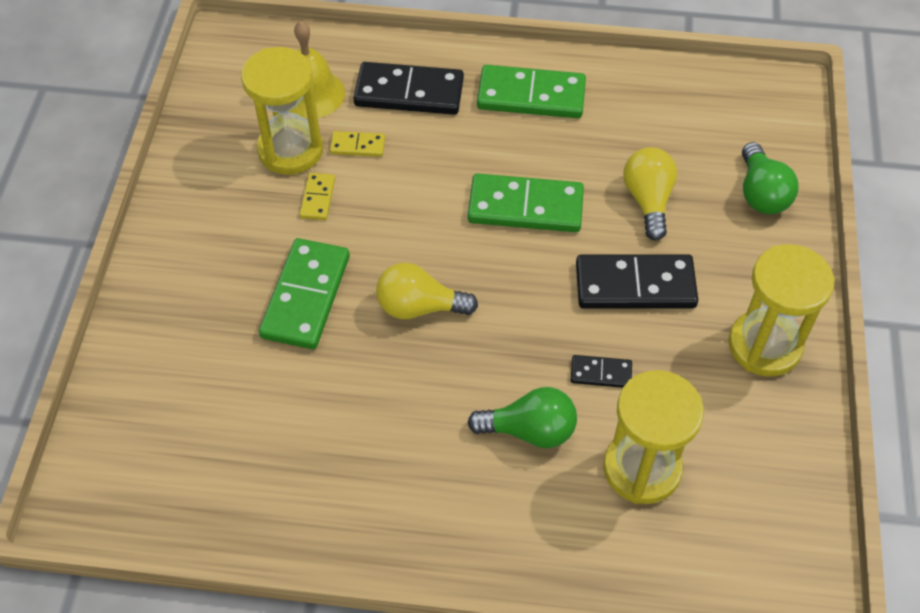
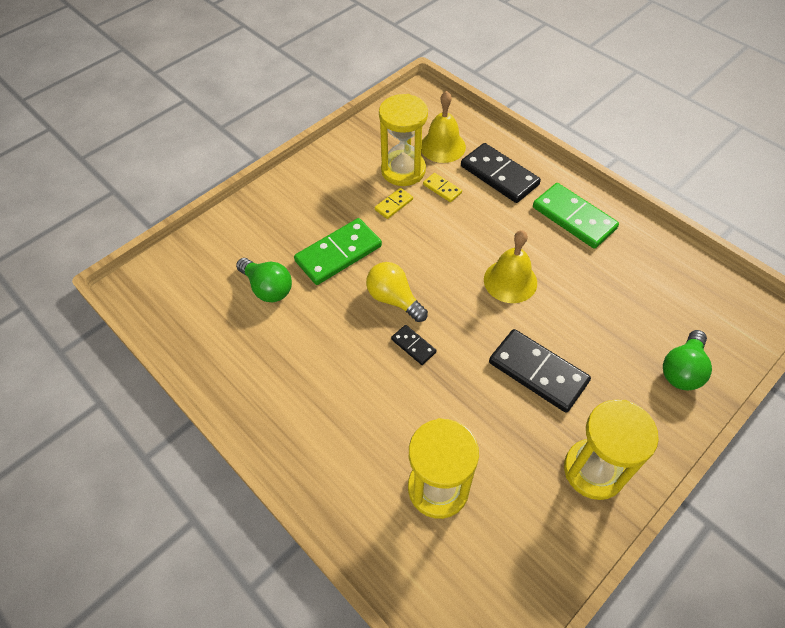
camera: 40 degrees right, 0 degrees up
(525, 207) = (510, 281): green domino -> yellow bell
(529, 430) = (391, 414): green light bulb -> green light bulb (268, 288)
(601, 373) = (466, 411): black domino -> black domino (413, 346)
(648, 200) = (595, 325): yellow light bulb -> none

